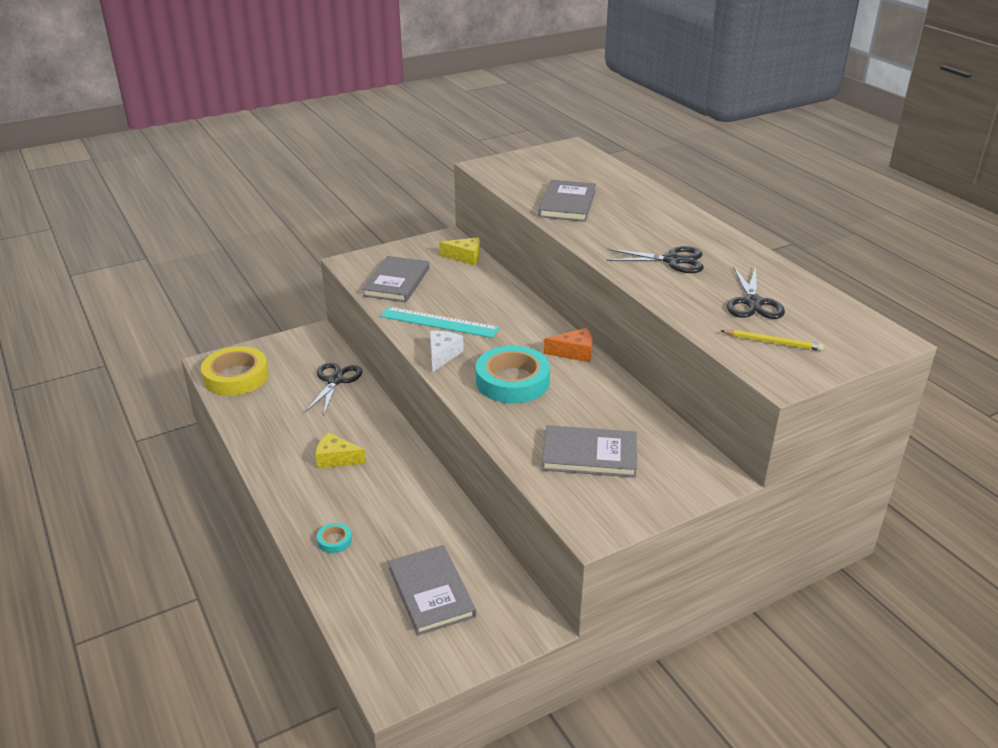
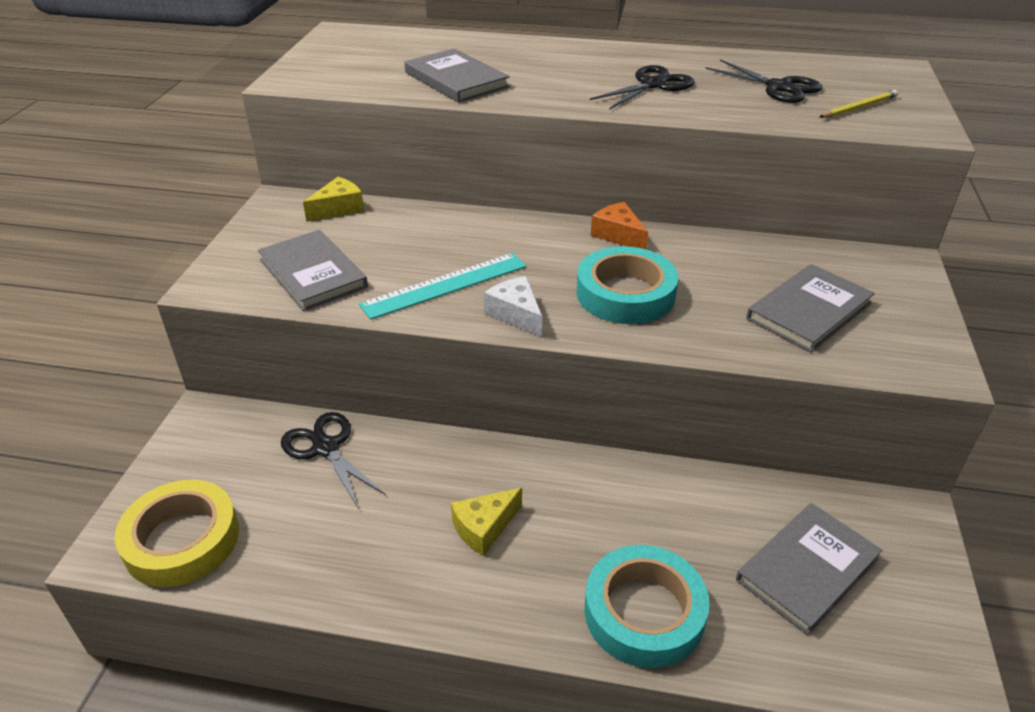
camera: 50 degrees left, 5 degrees up
(334, 540) = (644, 612): turquoise tape -> turquoise tape, size x2.33
(431, 592) = (807, 569): grey book -> grey book turned 60 degrees counterclockwise
(574, 352) = (618, 235): orange cheese -> orange cheese turned 75 degrees counterclockwise

